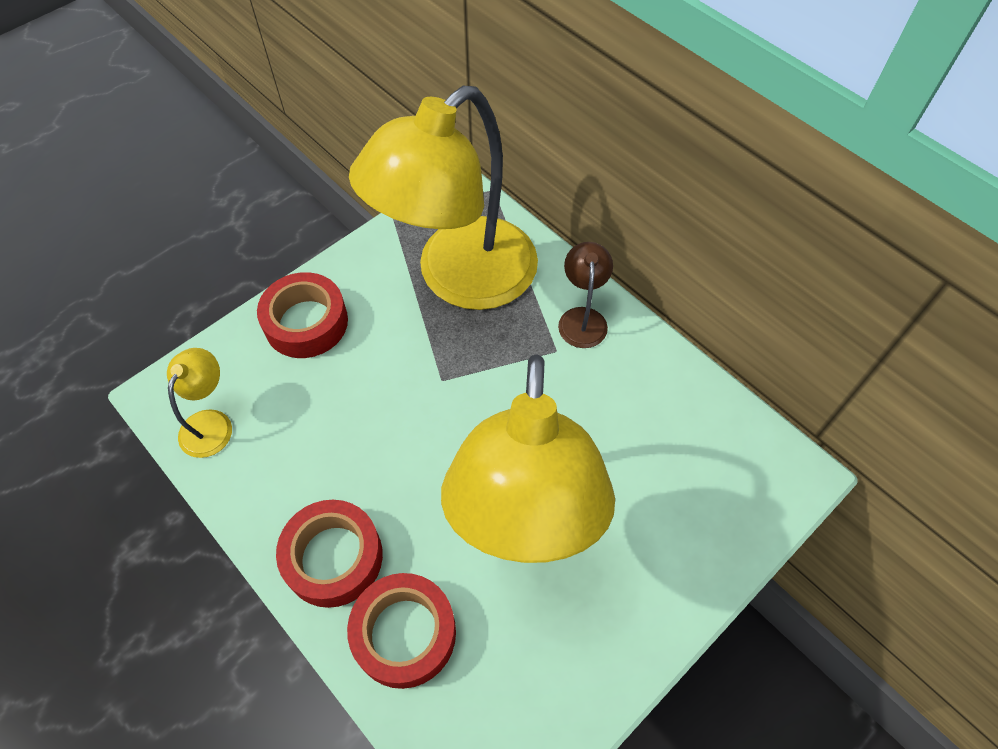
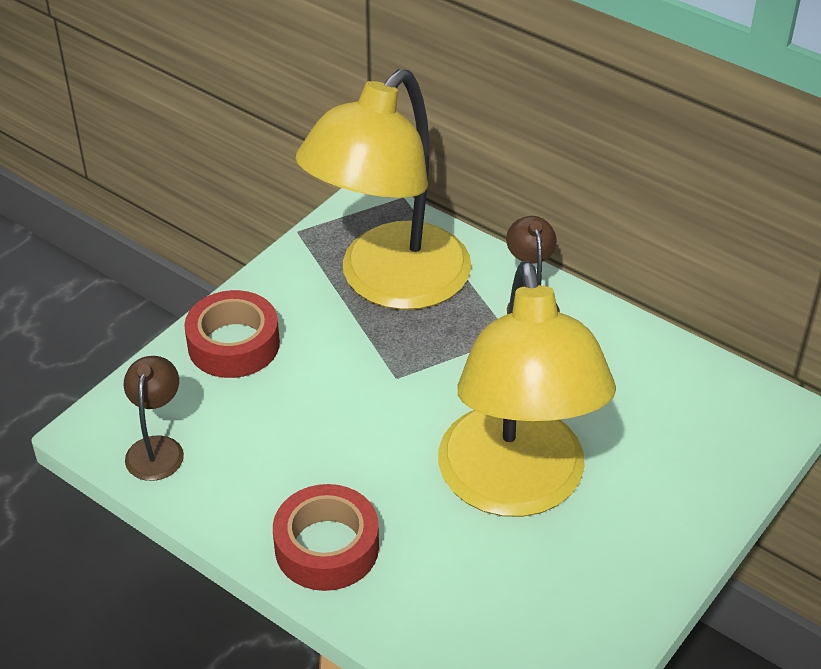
camera: 10 degrees left, 15 degrees down
(211, 423) = (157, 448): yellow lamp -> brown lamp
(404, 633) = (420, 600): red tape -> none

